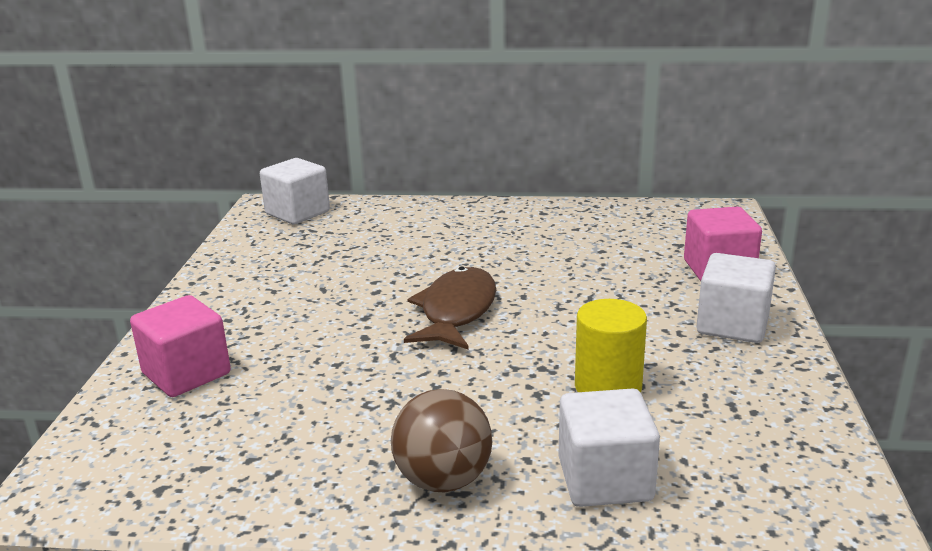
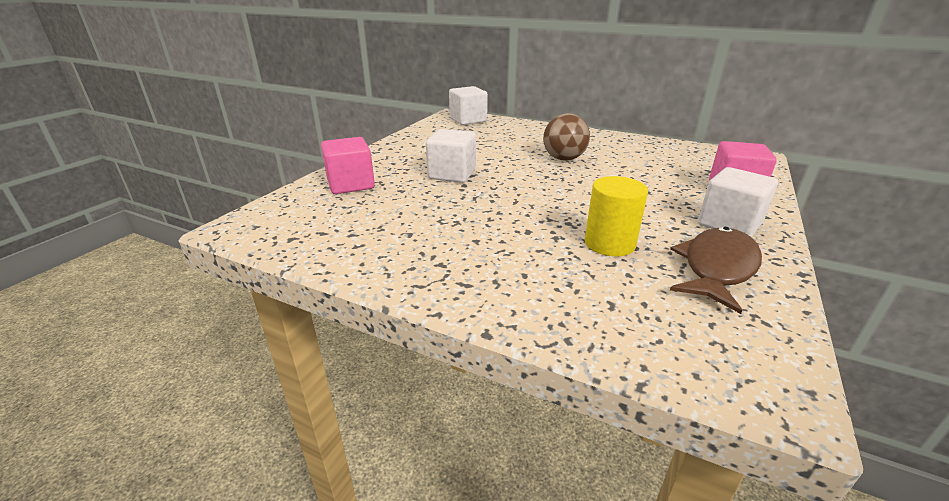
camera: 20 degrees right, 5 degrees up
(443, 480) = (459, 274): brown ball -> brown ball (564, 159)
(456, 311) = (529, 182): brown fish -> brown fish (717, 268)
(605, 479) = (574, 301): white cube -> white cube (452, 174)

